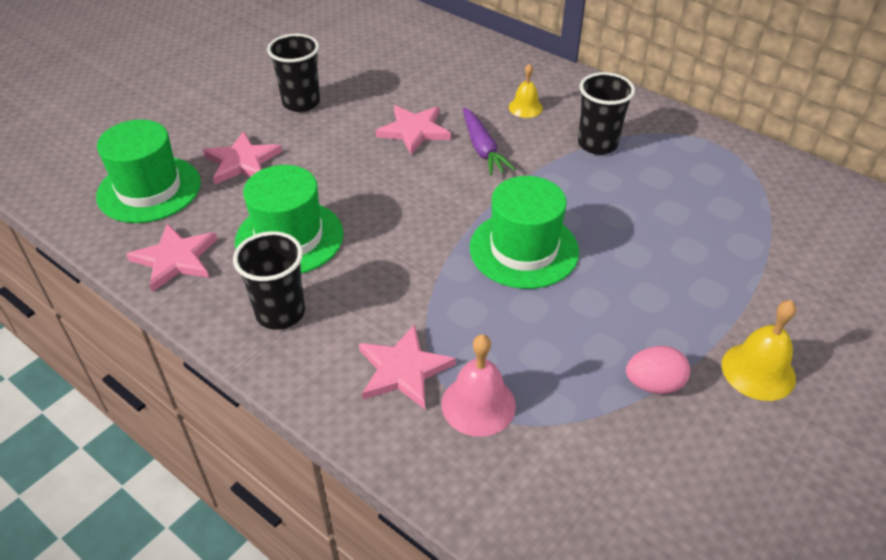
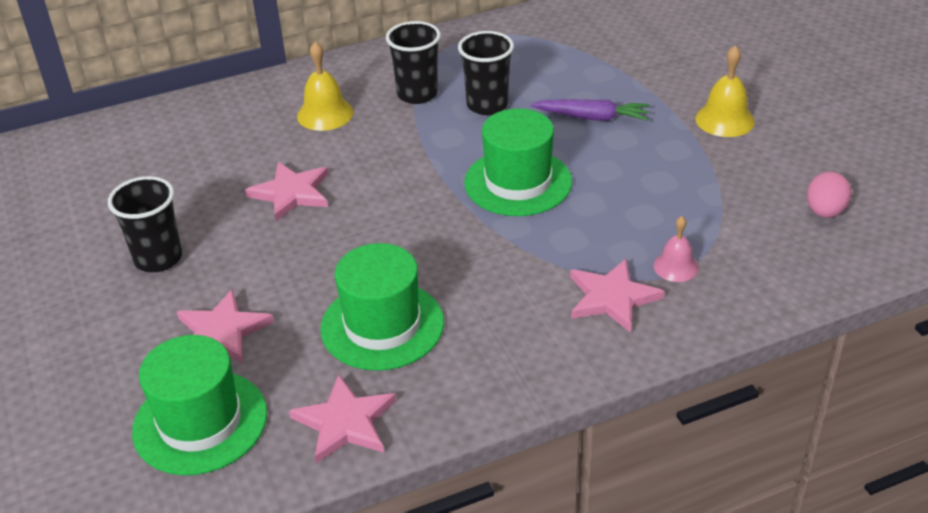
camera: 60 degrees left, 5 degrees down
(280, 313) = (487, 359): black cup -> black cup (487, 105)
(478, 404) = (676, 266): pink bell -> pink bell, size x0.66
(482, 148) = (361, 159): purple carrot -> purple carrot (591, 117)
(525, 107) = (325, 114): yellow bell -> yellow bell, size x1.52
(653, 384) = (708, 171): pink egg -> pink egg (824, 212)

